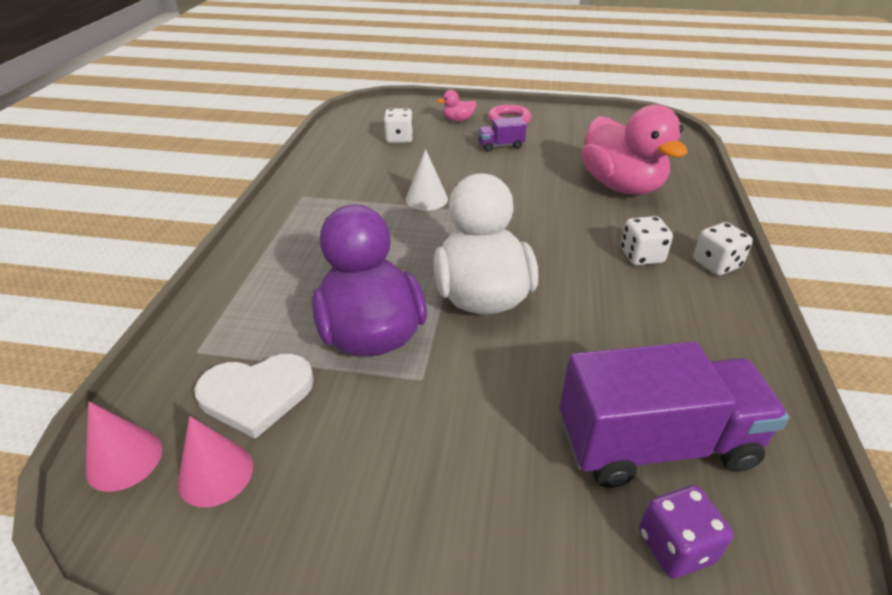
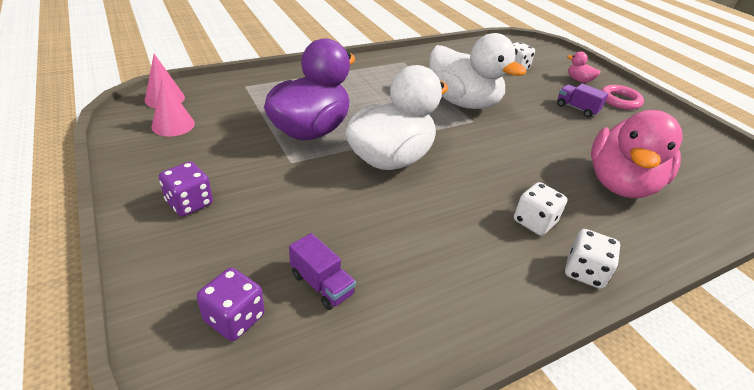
camera: 50 degrees right, 0 degrees up
(256, 394) = (231, 114): white heart -> none
(426, 199) = (463, 102): white cone -> white duck
(432, 519) = (189, 203): none -> purple dice
(655, 444) = (322, 284): purple truck -> purple truck, size x0.45

